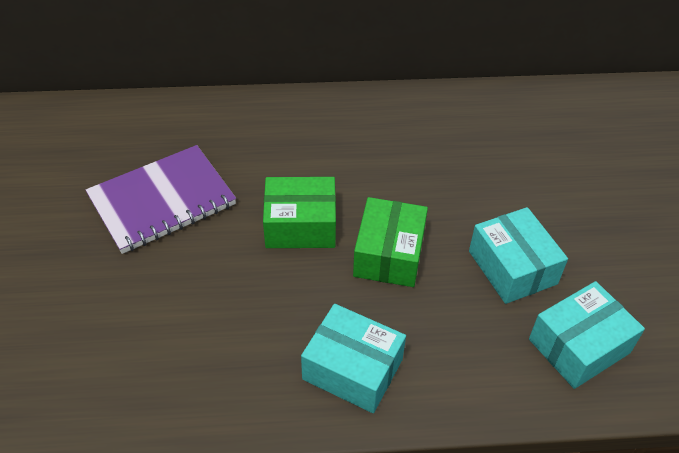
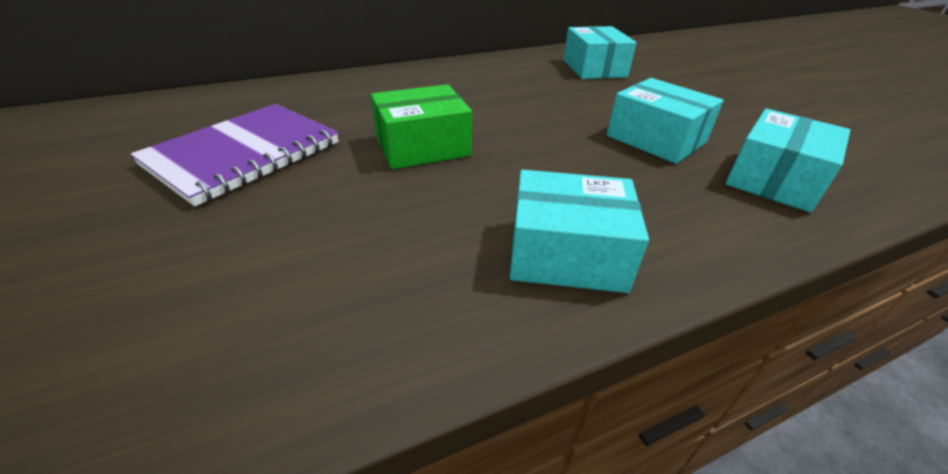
camera: 20 degrees left, 10 degrees down
(389, 254) = (531, 151): green box -> none
(532, 138) = (594, 68): none -> turquoise box

